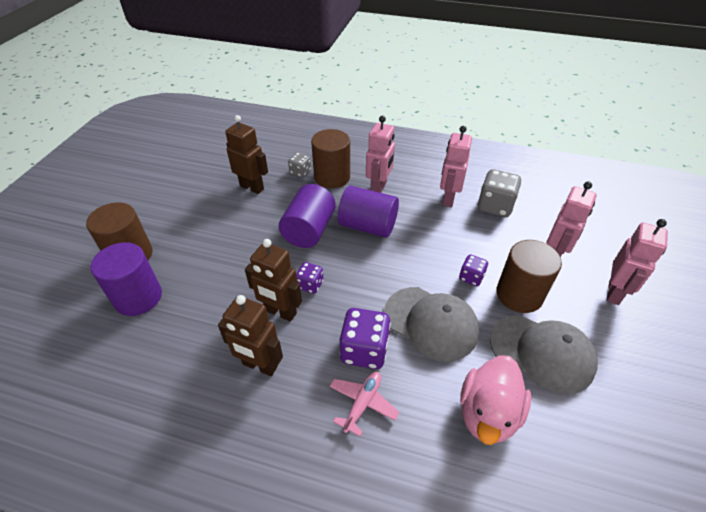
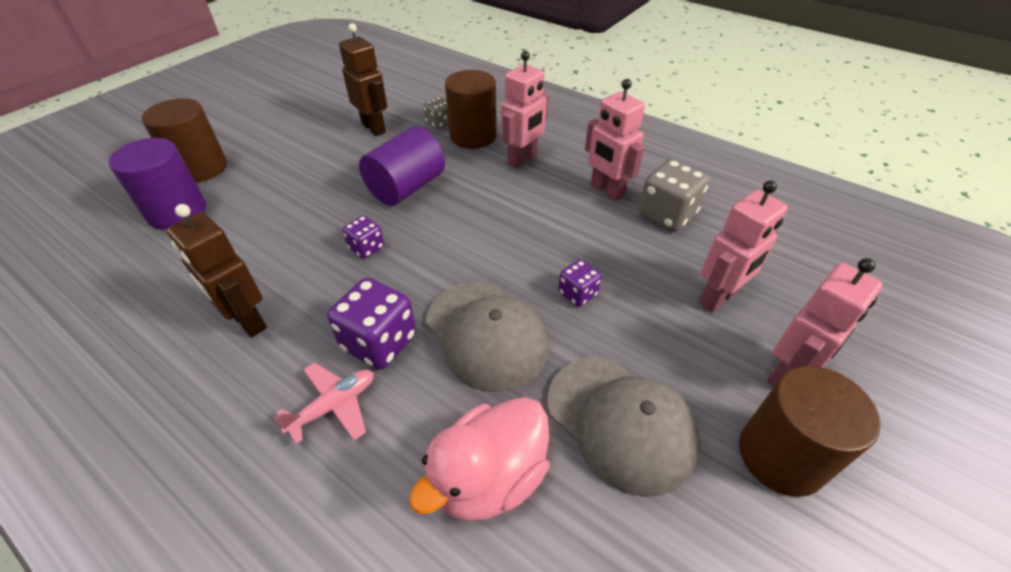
camera: 20 degrees right, 0 degrees up
(280, 312) = (311, 269): brown robot -> none
(368, 226) = (480, 199): purple cylinder -> none
(448, 198) = (606, 191): pink robot -> pink robot turned 75 degrees counterclockwise
(519, 294) = (633, 334): brown cylinder -> brown cylinder (781, 456)

